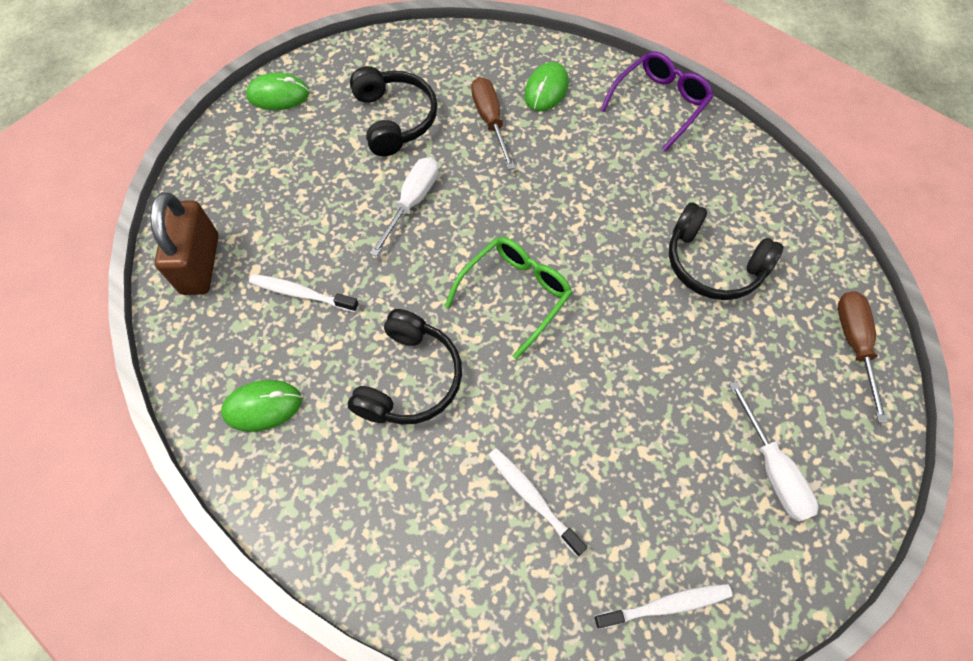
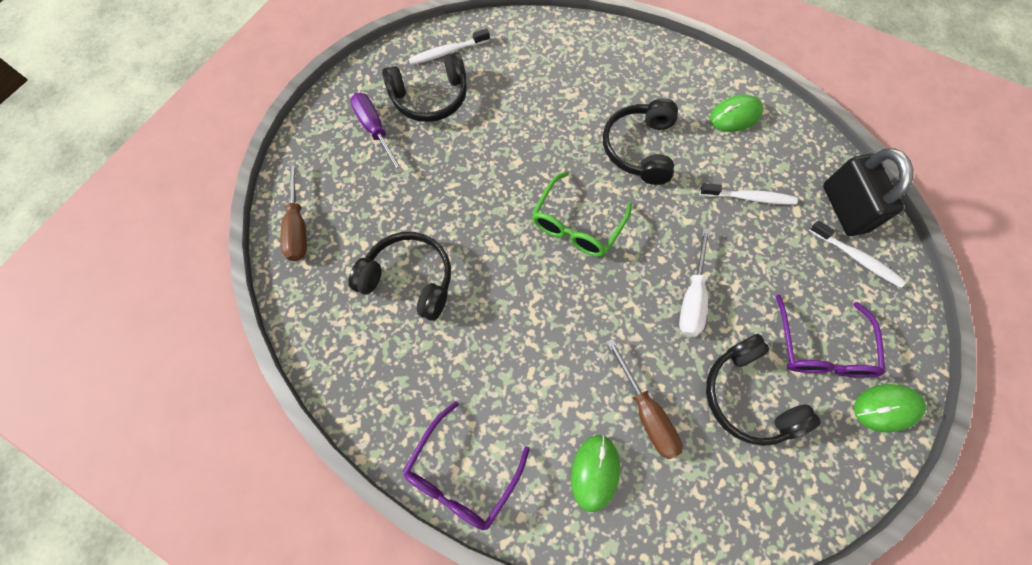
camera: 170 degrees right, 5 degrees up
(200, 264) = (844, 208): brown padlock -> black padlock
(308, 143) = (821, 348): none -> purple glasses
(532, 498) = (535, 91): white toothbrush -> white toothbrush (856, 258)
(693, 513) = (430, 98): none -> black headphones
(772, 469) = (375, 130): white screwdriver -> purple screwdriver

